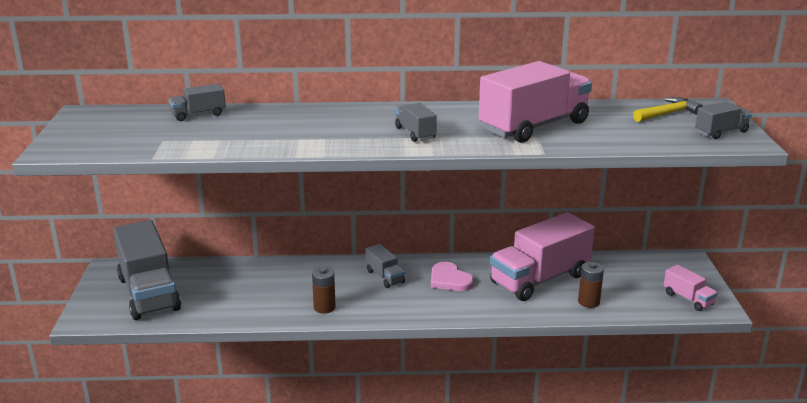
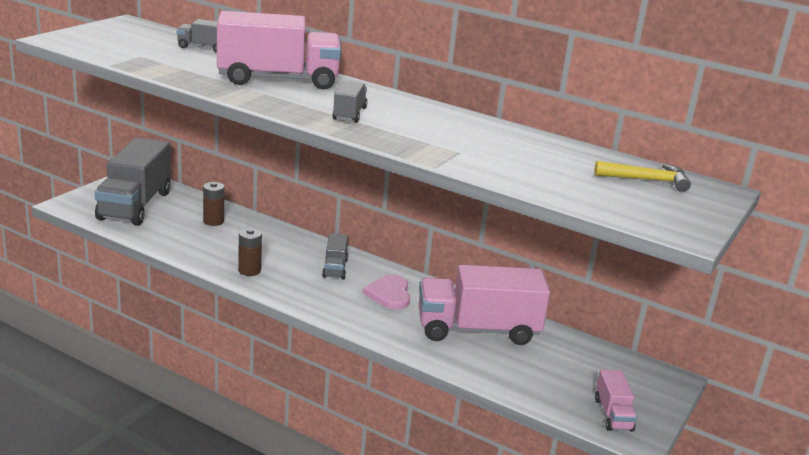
camera: 30 degrees right, 0 degrees up
(534, 126) = (474, 144): pink truck -> pink truck (278, 79)
(588, 302) = (497, 370): brown battery -> brown battery (213, 221)
(721, 132) = (673, 214): grey truck -> none

